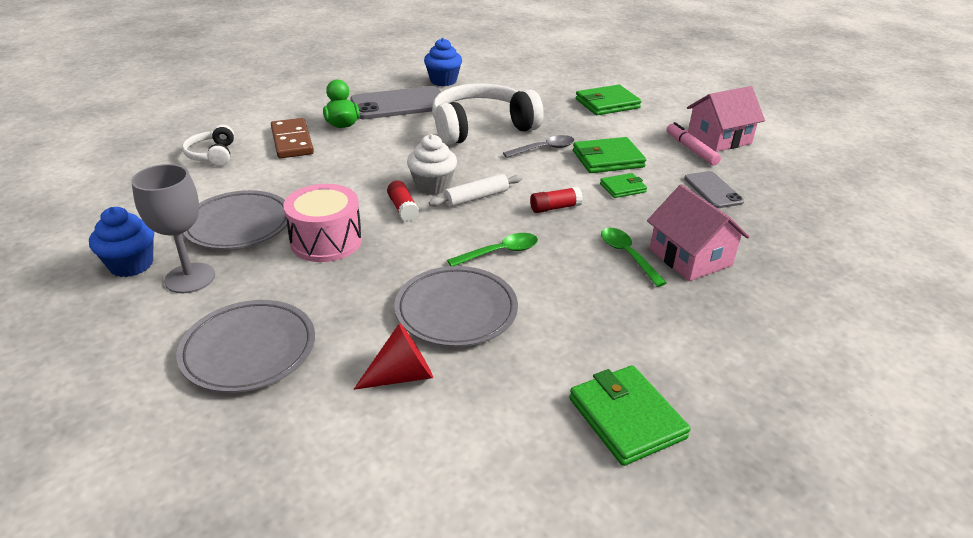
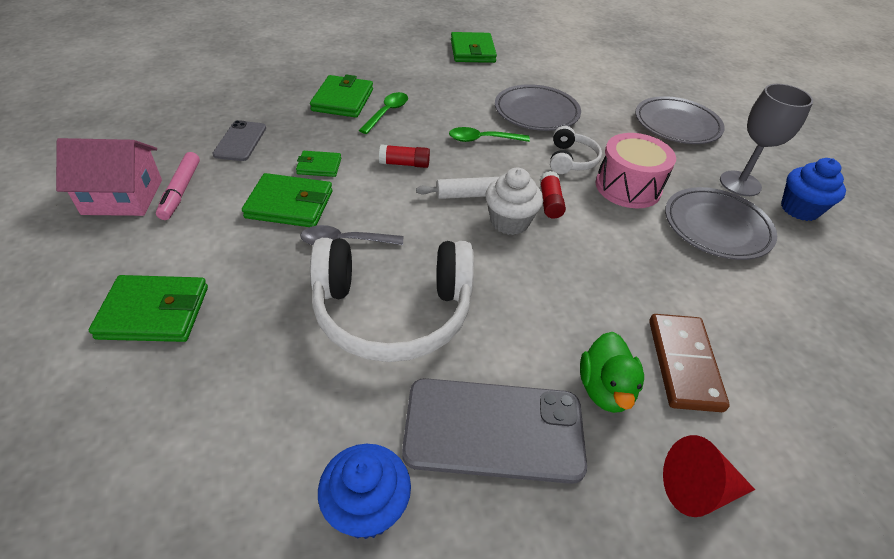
camera: 160 degrees left, 10 degrees up
(213, 155) = (797, 364): white headphones -> white headphones (571, 160)
(402, 375) = (582, 91): red cone -> red cone (698, 489)
(627, 255) = (387, 113): green spoon -> green spoon turned 150 degrees counterclockwise
(690, 257) = (343, 100): pink house -> green wallet

